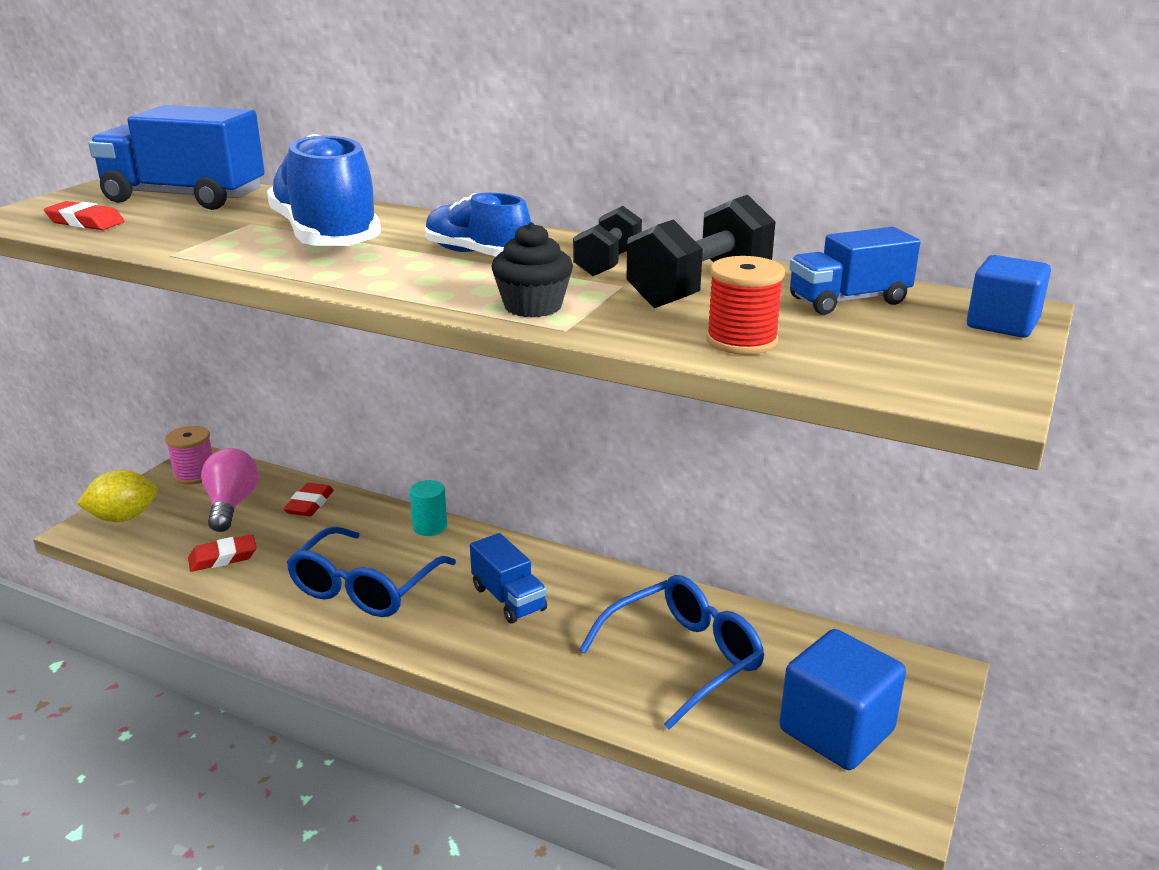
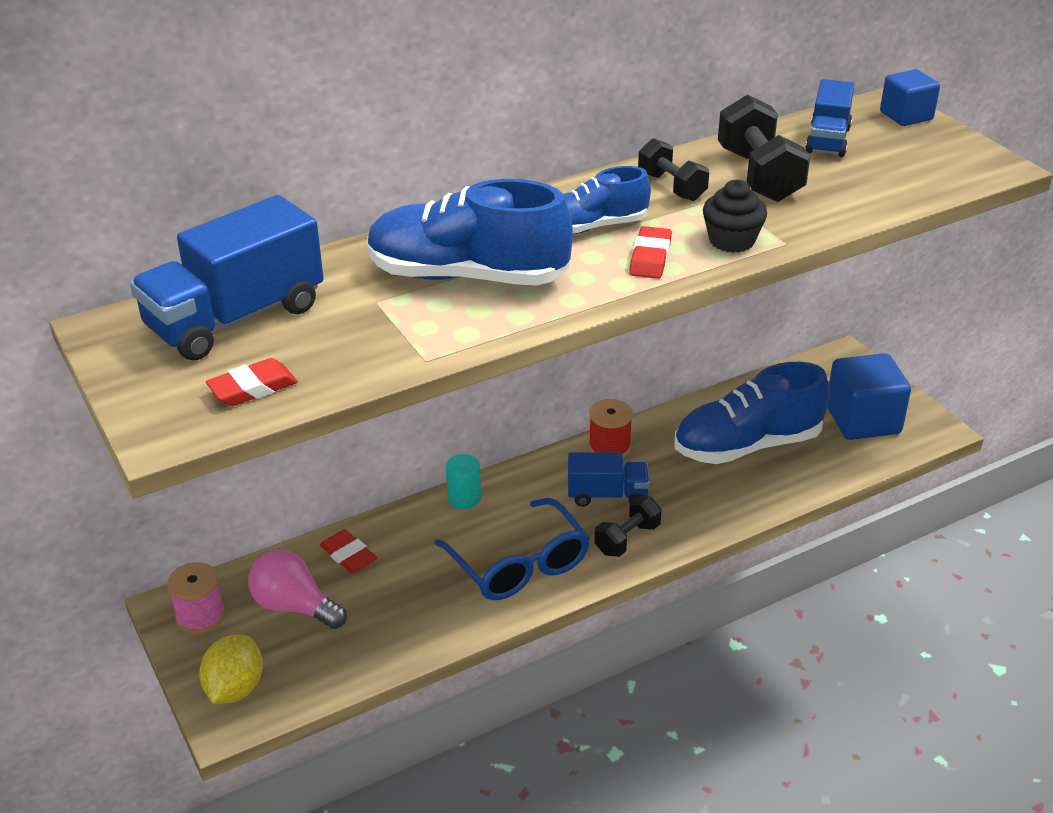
camera: 55 degrees left, 10 degrees up
(223, 558) = (386, 636): red eraser -> red eraser (650, 258)
(454, 634) = (627, 539): none -> black dumbbell
(684, 658) = (747, 445): blue glasses -> blue shoe
(741, 341) = (860, 196): red spool -> red spool (609, 447)

